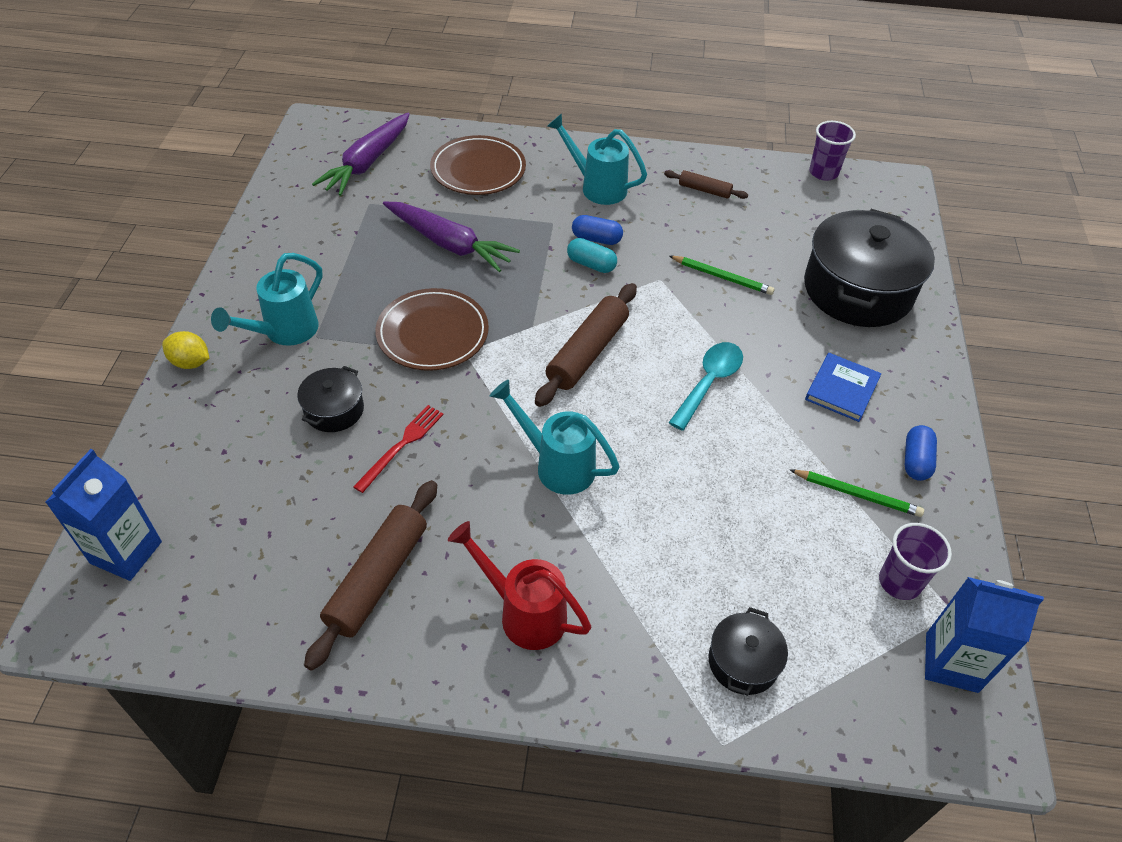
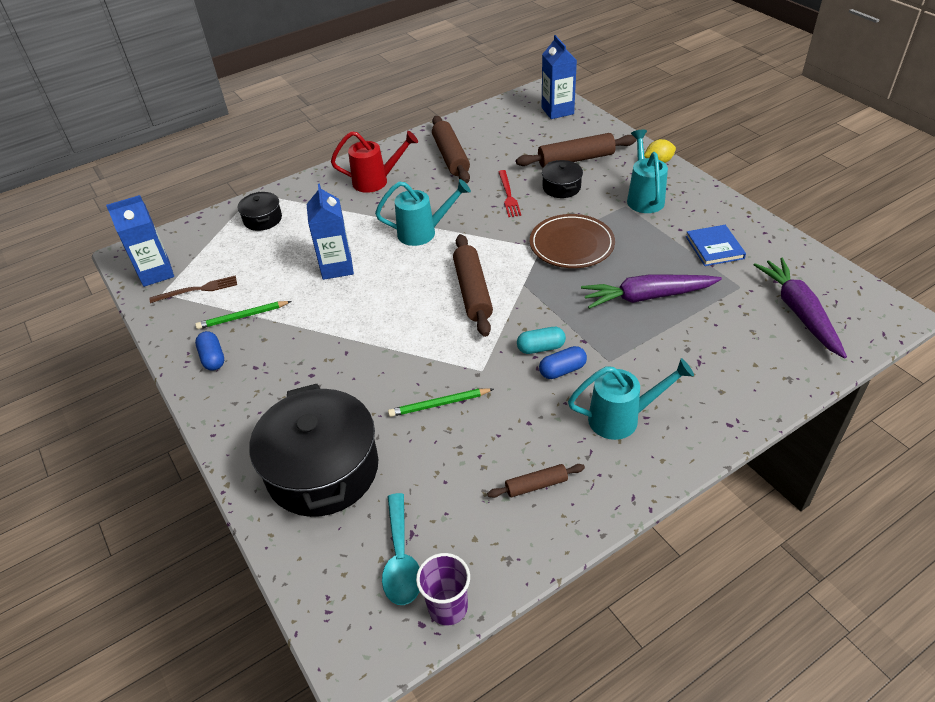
camera: 145 degrees right, 5 degrees down
(254, 439) = (576, 159): none -> brown rolling pin
(478, 170) = (724, 365): brown plate -> none
(701, 488) = (337, 267): none -> blue carton
(709, 383) = (380, 322): turquoise spoon -> turquoise spoon (401, 558)
(842, 389) = (288, 374): blue book -> blue book (714, 247)
(899, 582) = (197, 290): purple cup -> brown fork

